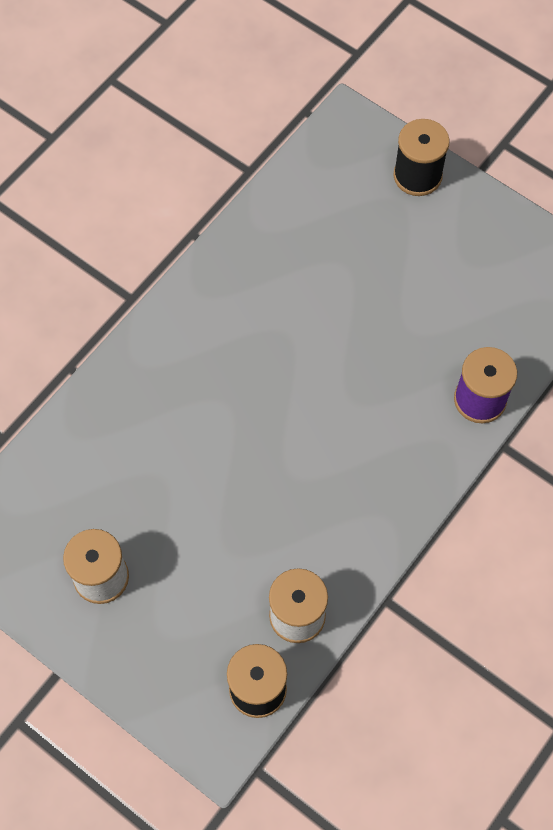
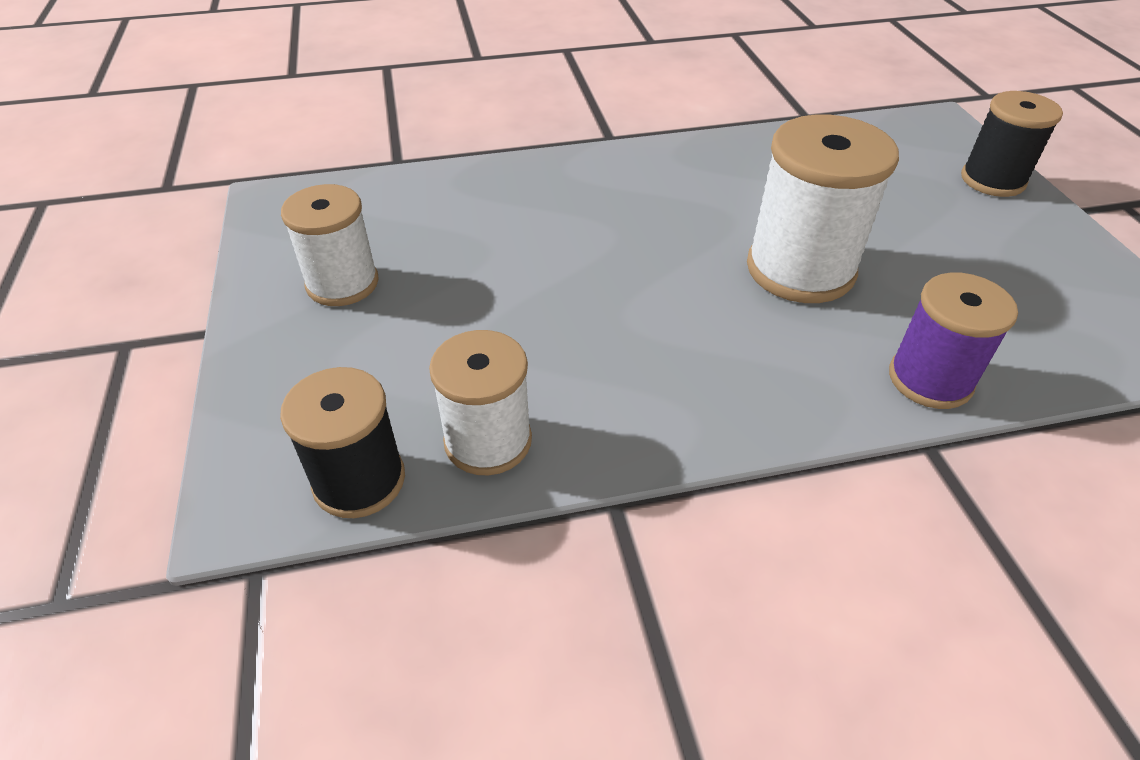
camera: 40 degrees right, 20 degrees down
(359, 356) = (800, 269): none -> white spool

